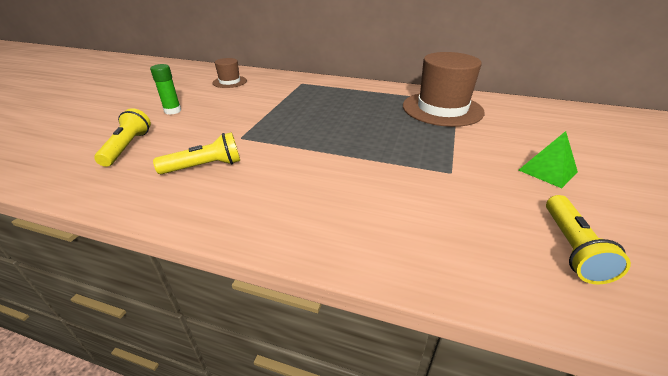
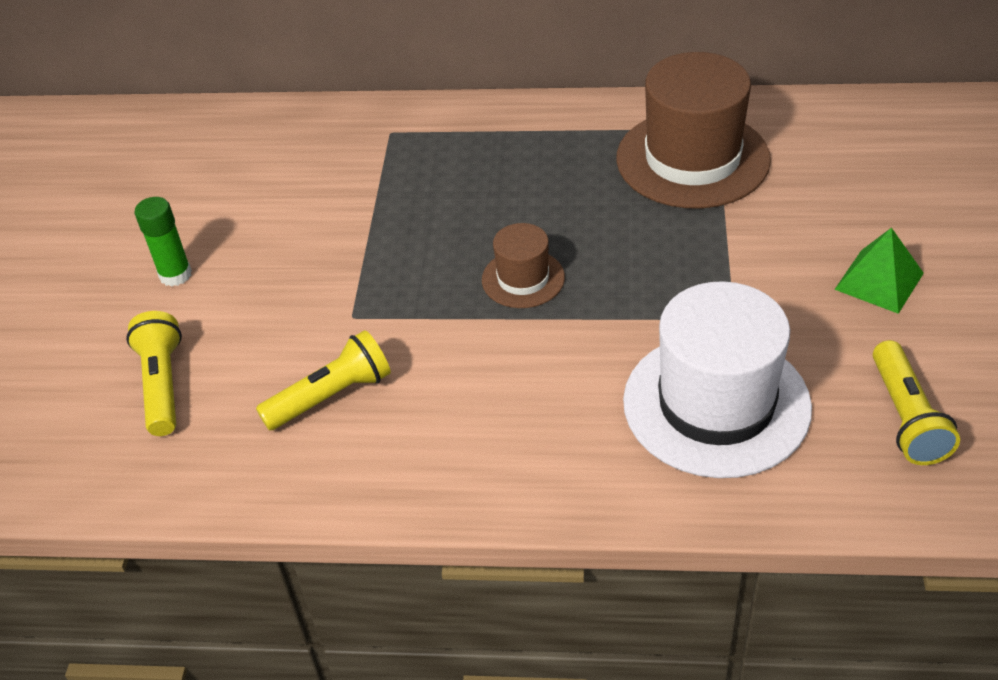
camera: 10 degrees left, 10 degrees up
(229, 82) = (234, 159): brown hat -> brown hat (523, 279)
(431, 213) = (716, 404): none -> white hat

